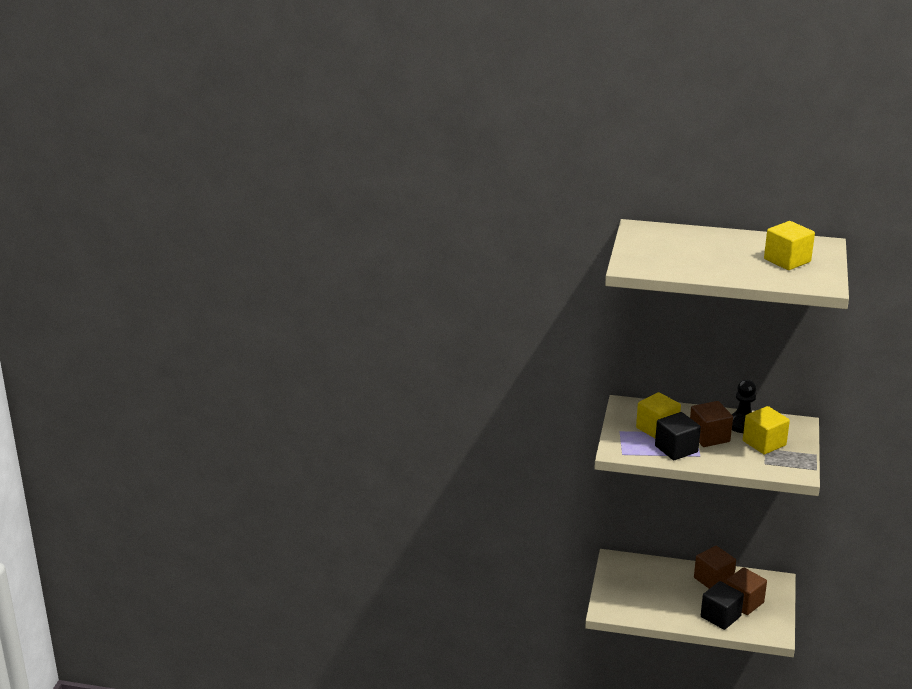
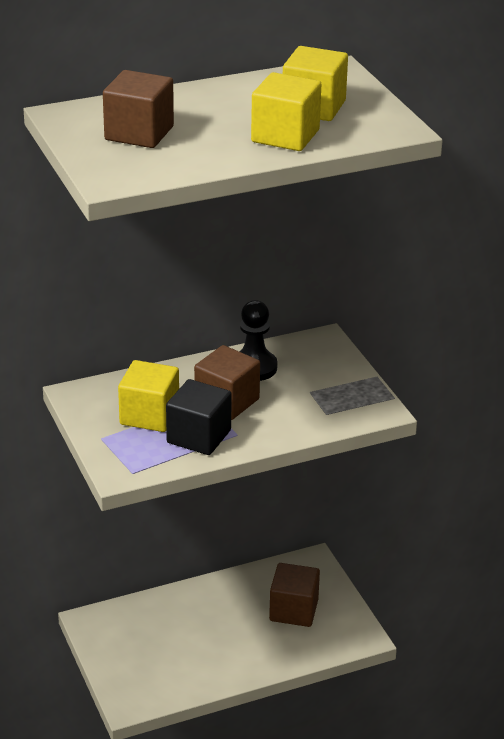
camera: 35 degrees left, 5 degrees up
(713, 580) = (235, 594): brown cube -> brown cube (139, 133)
(720, 616) = (280, 643): black cube -> none
(764, 443) = (302, 384): yellow cube -> yellow cube (285, 136)

